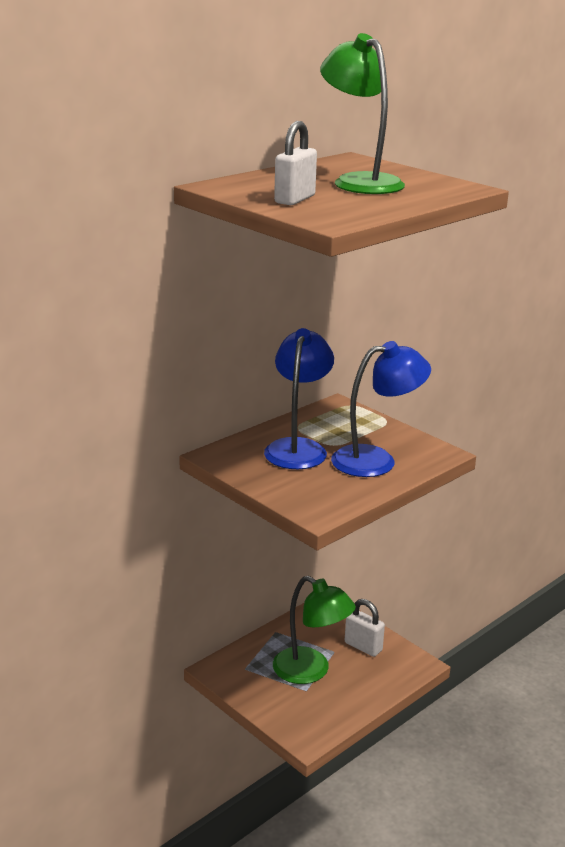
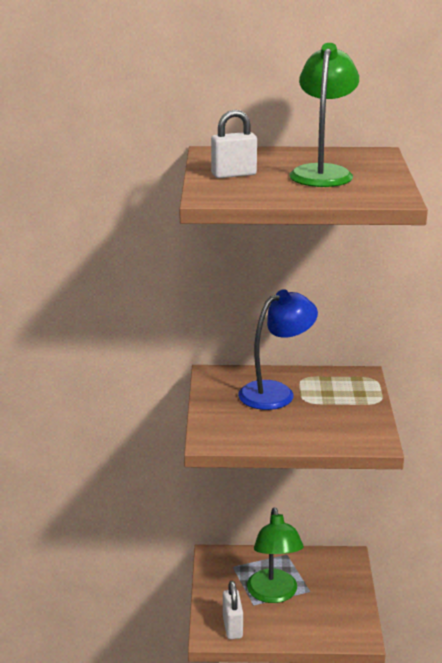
camera: 45 degrees right, 0 degrees up
(363, 647) = (335, 600): white padlock -> white padlock (232, 627)
(376, 460) = (316, 425): blue lamp -> none

